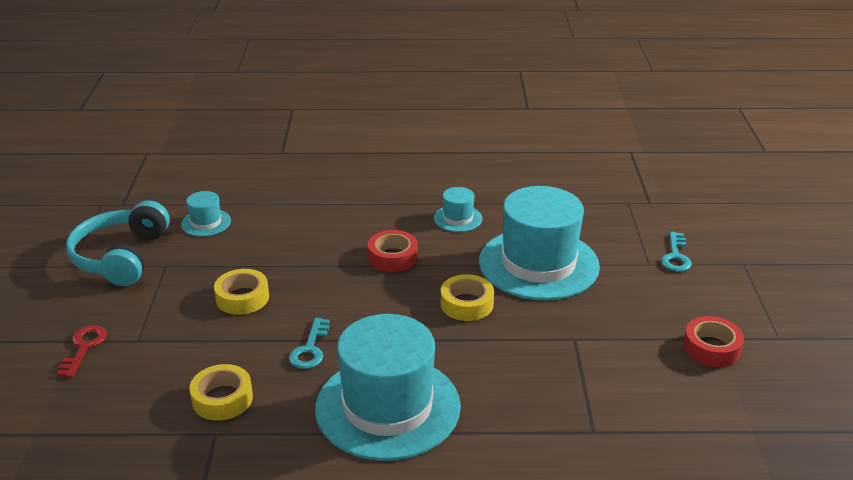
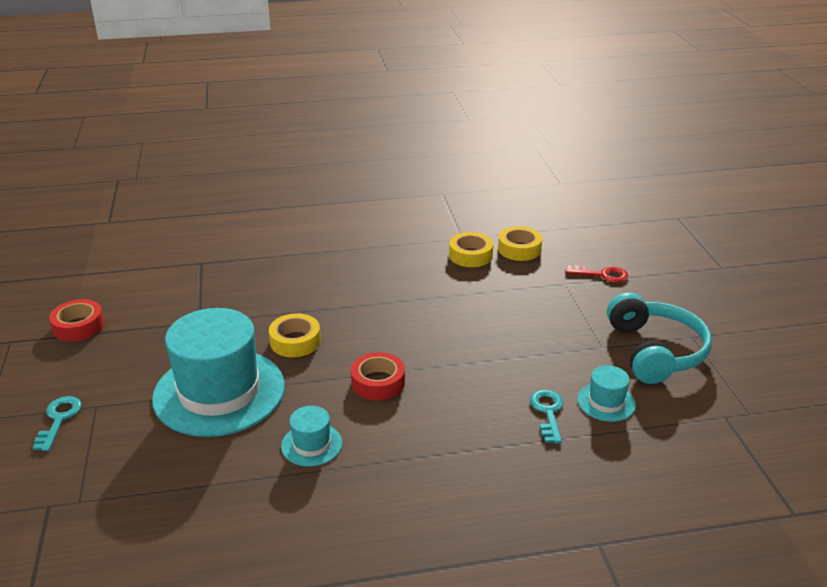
camera: 170 degrees right, 0 degrees up
(84, 347) = (602, 275): red key -> red key turned 75 degrees counterclockwise
(242, 298) = (505, 325): yellow tape -> yellow tape (519, 249)
(310, 349) = (423, 291): turquoise key -> turquoise key (547, 412)
(387, 407) = (349, 262): turquoise hat -> none

